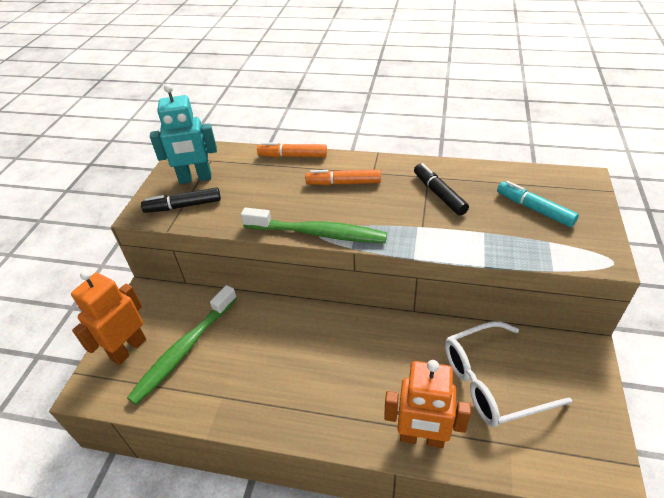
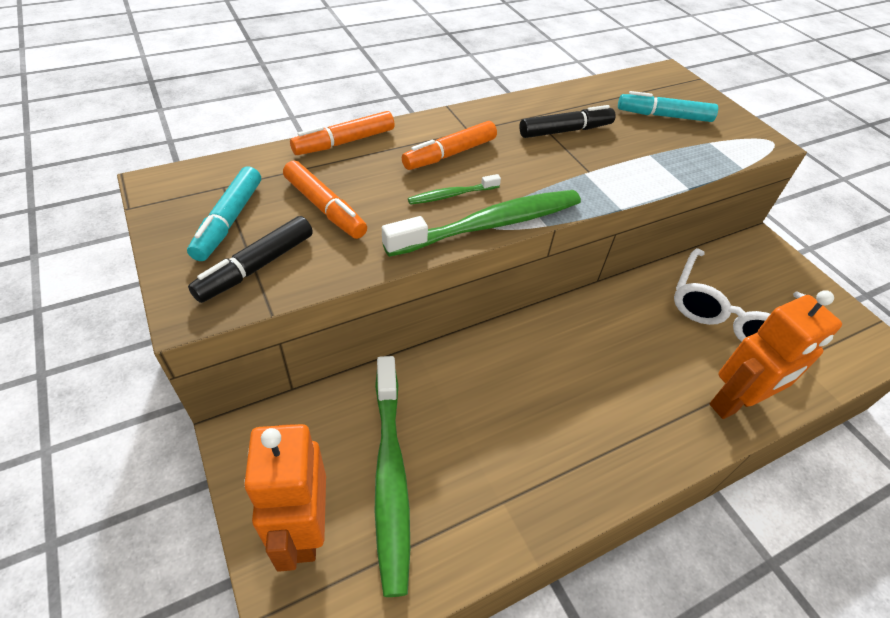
camera: 45 degrees left, 5 degrees up
(195, 179) = (228, 221): turquoise robot -> turquoise marker
(243, 189) = (325, 208): none -> orange marker
(316, 207) = (451, 195): none -> green toothbrush
(439, 194) = (565, 131): black marker -> black marker turned 135 degrees clockwise

